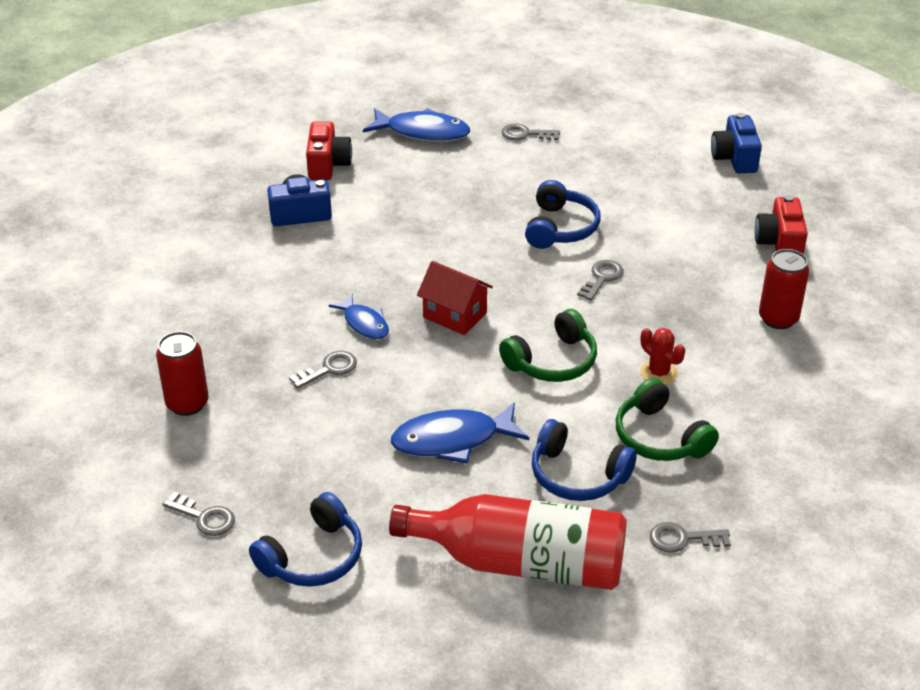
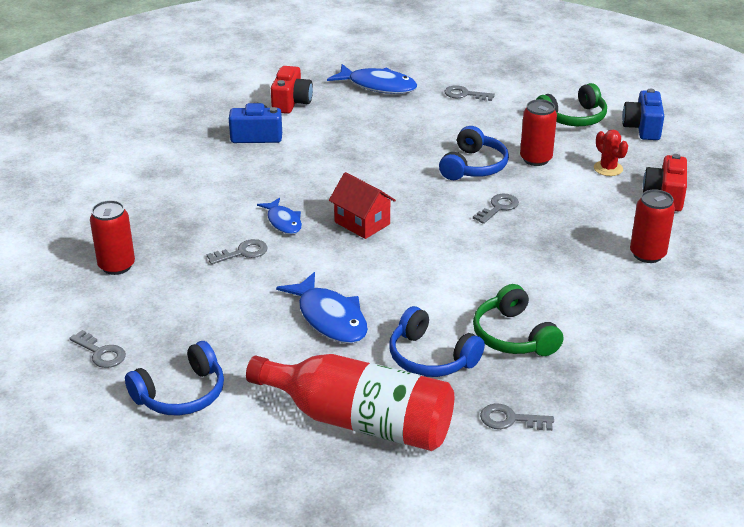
camera: 10 degrees right, 5 degrees down
(452, 440) = (330, 318): blue fish -> blue fish turned 120 degrees counterclockwise
(552, 361) = (436, 267): green headphones -> green headphones (573, 118)
(627, 211) = (535, 159): none -> red can
(659, 373) = (527, 285): red cactus -> red cactus (608, 168)

